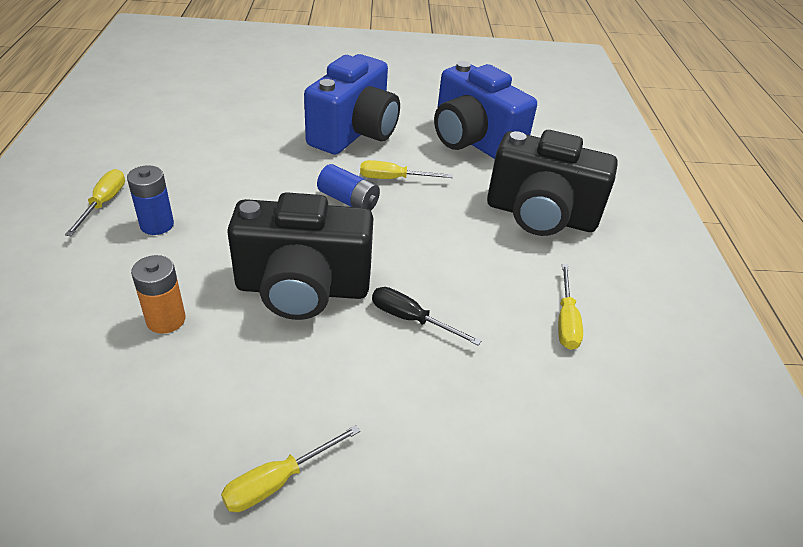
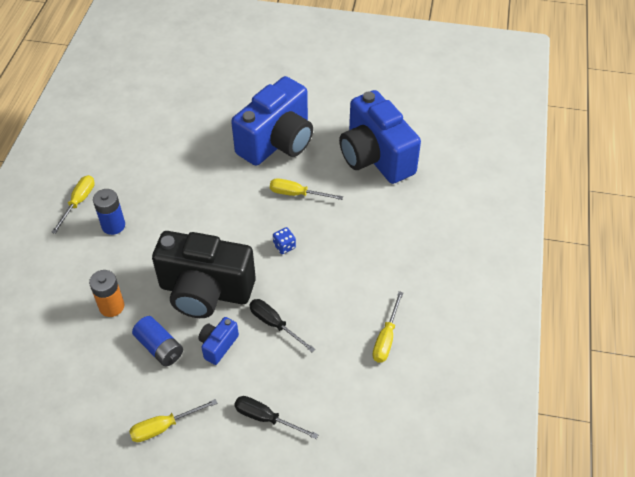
camera: 15 degrees right, 10 degrees up
(338, 353) = (218, 345): none -> blue camera
(348, 200) = (256, 213): blue battery -> blue battery (159, 347)
(395, 231) = (284, 246): none -> blue dice
(438, 445) = (266, 418): none -> black screwdriver
(540, 216) = (404, 241): black camera -> none

